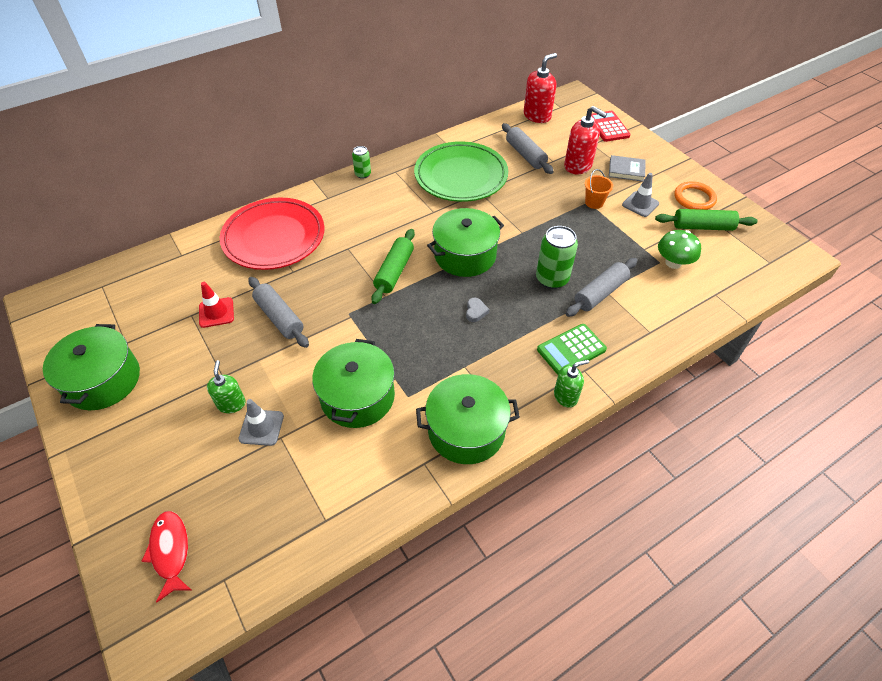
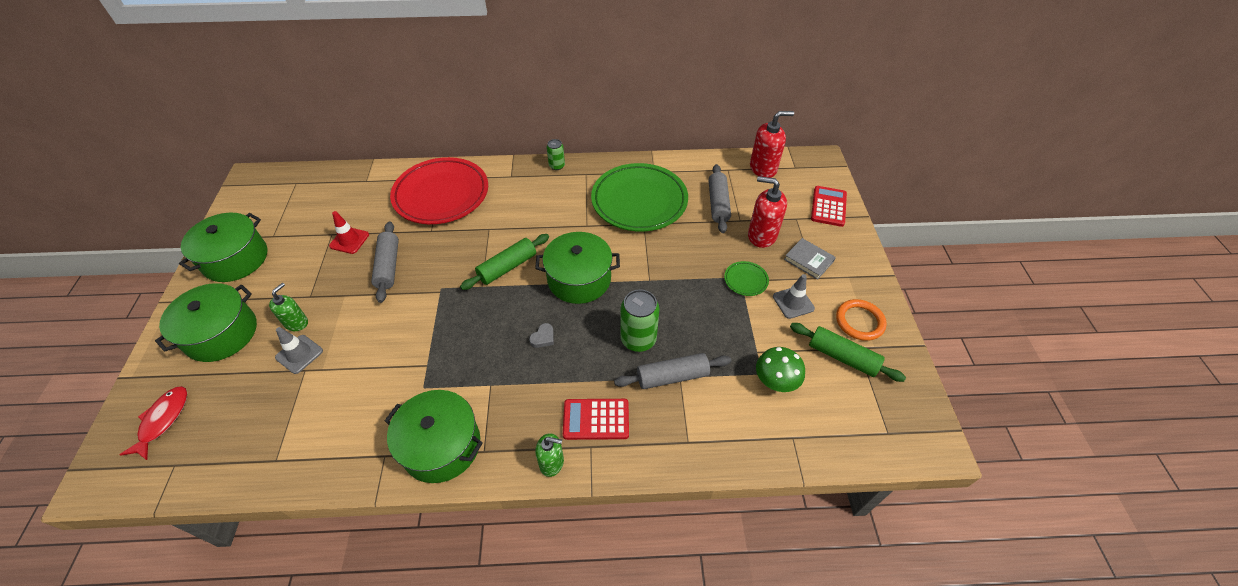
camera: 30 degrees right, 0 degrees up
(357, 396) = (386, 366): green pot -> green pot (221, 334)
(571, 350) = (596, 419): green calculator -> red calculator
(578, 166) = (761, 235): red soap dispenser -> red soap dispenser turned 135 degrees clockwise
(594, 202) = (745, 280): orange bucket -> green plate

